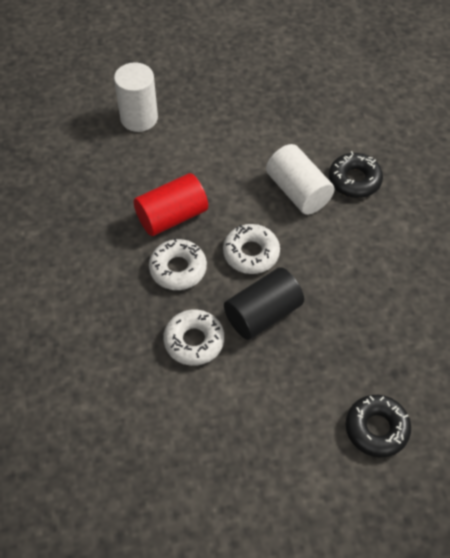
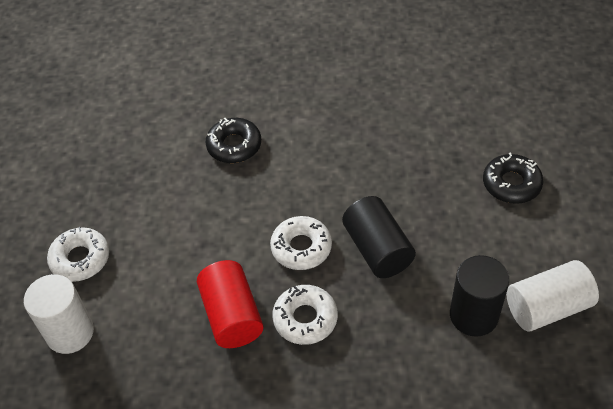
camera: 75 degrees left, 5 degrees down
(194, 341) = (399, 315): white donut -> white donut (80, 259)
(205, 403) = (473, 315): none -> black cylinder
(298, 191) = (234, 194): white cylinder -> white cylinder (547, 307)

